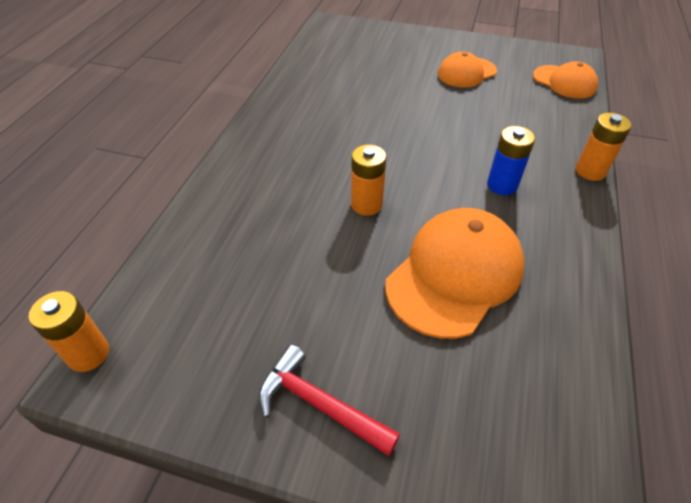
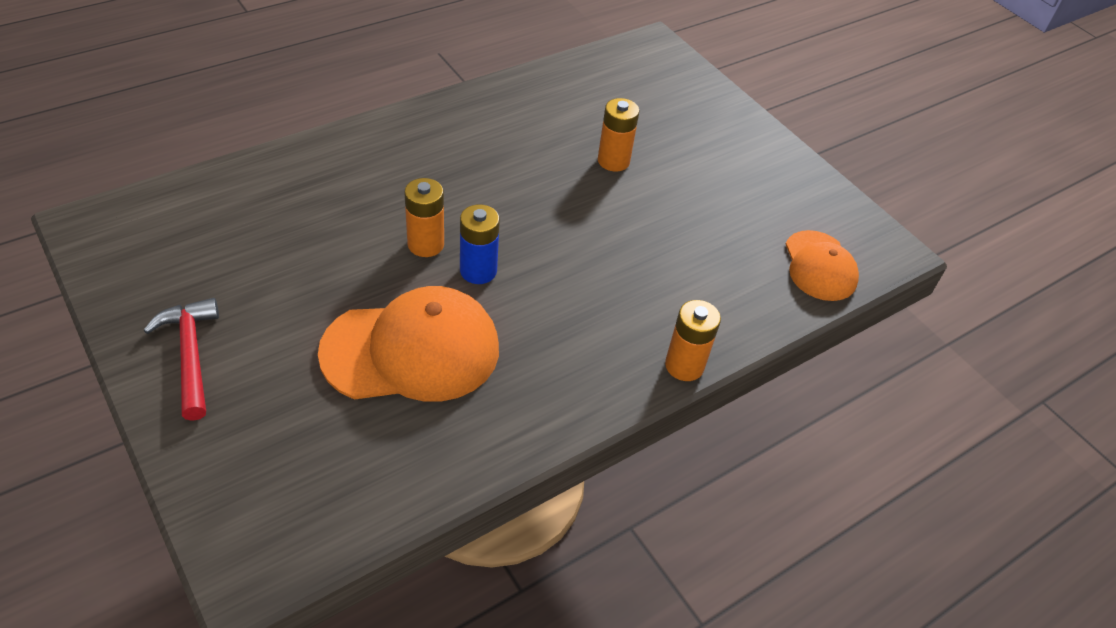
camera: 35 degrees right, 0 degrees up
(88, 354) = (102, 210): orange battery -> orange battery (613, 161)
(466, 73) = (720, 186): orange cap -> none
(502, 185) = (572, 314): blue battery -> blue battery (478, 271)

